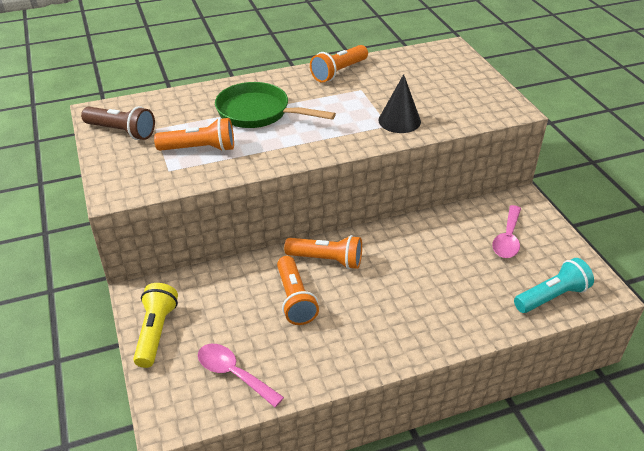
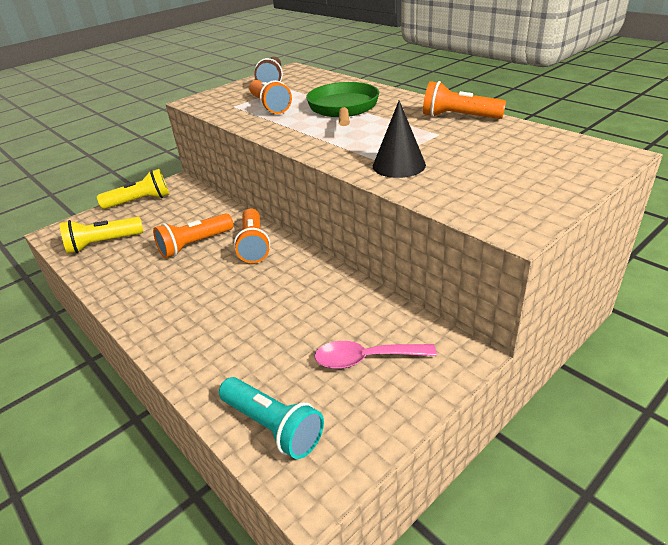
camera: 70 degrees right, 5 degrees down
(233, 374) = (103, 243): pink spoon -> yellow flashlight

